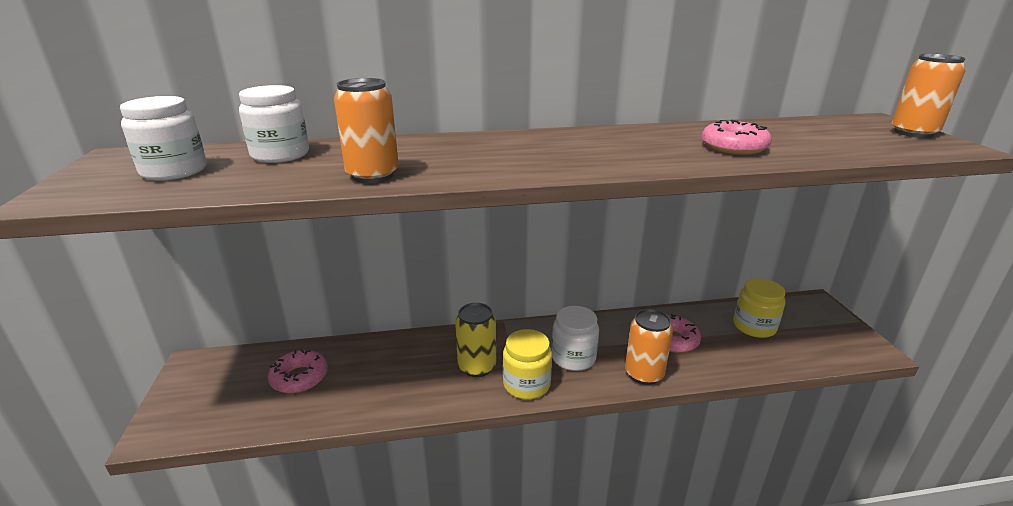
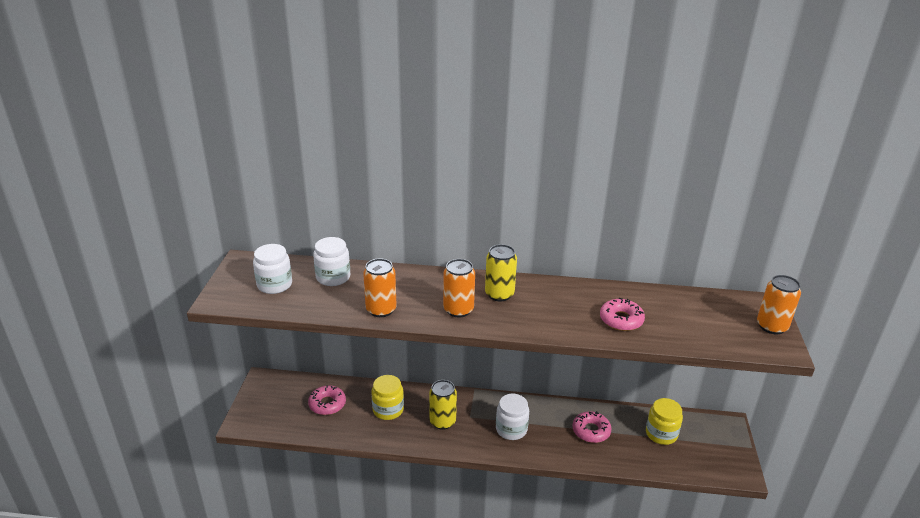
camera: 15 degrees right, 5 degrees up
(526, 384) = (471, 442): yellow jar -> yellow jar (388, 410)
(548, 144) = (499, 294): none -> yellow can
(644, 374) = (555, 452): orange can -> orange can (458, 310)

